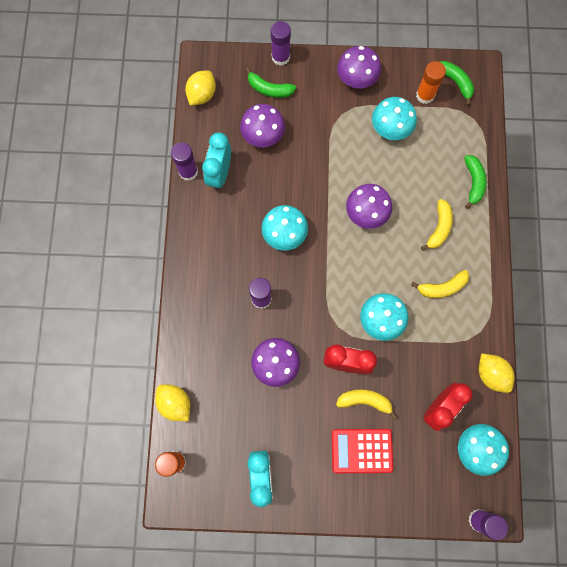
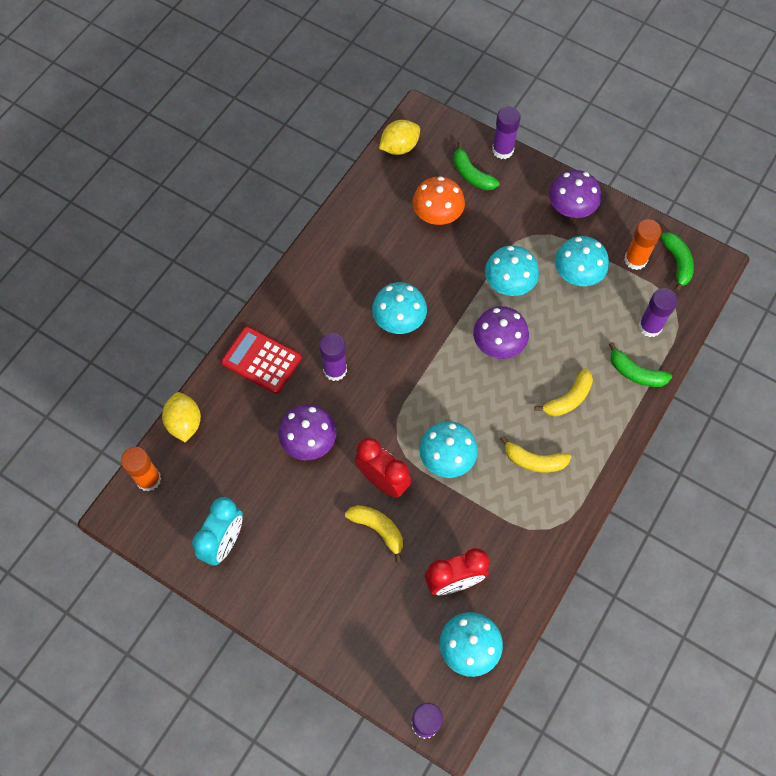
camera: 30 degrees right, 10 degrees down
(188, 172) = (339, 212): purple glue stick -> purple glue stick (650, 326)
(219, 174) = (369, 229): turquoise clock -> none
(263, 135) = (437, 214): purple mushroom -> orange mushroom
(347, 161) = (509, 283): none -> turquoise mushroom
(361, 450) = (343, 577): red calculator -> red calculator (261, 360)
(473, 182) = (635, 373): green banana -> green banana turned 90 degrees clockwise
(491, 374) = (533, 579): yellow lemon -> none

